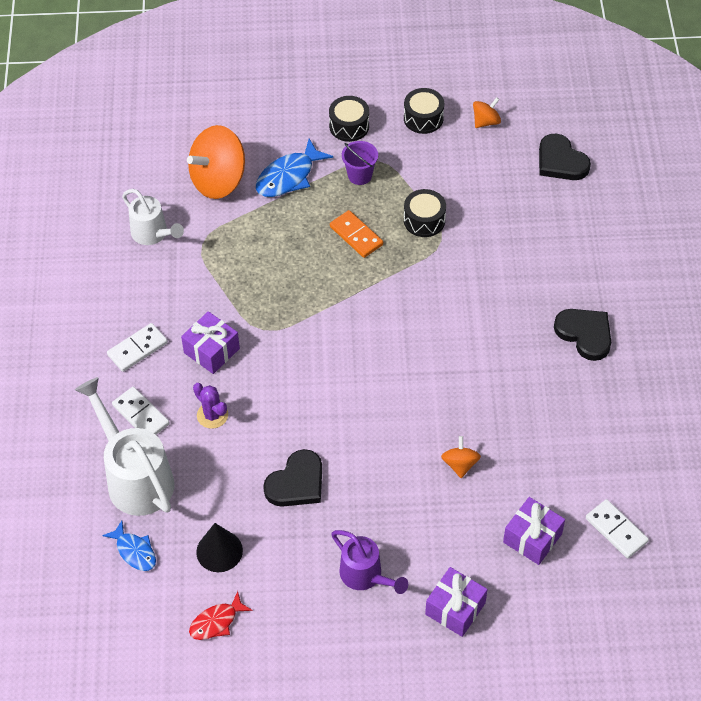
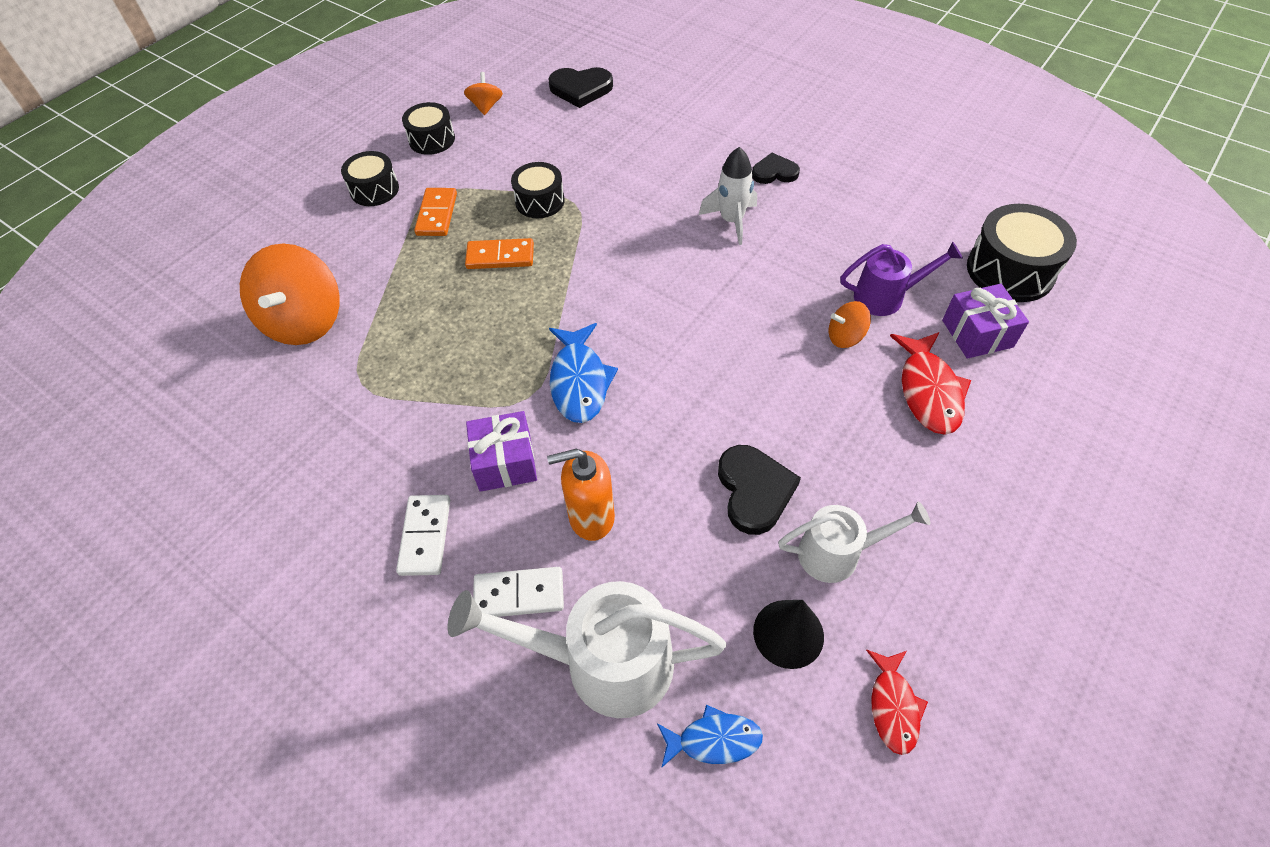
camera: 50 degrees left, 0 degrees up
(153, 234) = (295, 420): white watering can -> white watering can (838, 553)
(212, 415) = (591, 517): purple cactus -> orange soap dispenser
(288, 176) = (372, 264): blue fish -> blue fish (579, 381)
(359, 175) = (437, 214): purple bucket -> orange domino
(365, 576) = (929, 501): purple watering can -> purple watering can (886, 297)
(454, 534) = (928, 391): none -> red fish
(455, 608) = (1026, 445): purple gift -> none
(460, 464) = (845, 337): orange spinning top -> orange spinning top turned 45 degrees counterclockwise
(509, 339) = (731, 221): none -> white rocket
(585, 334) = (774, 172): black heart -> black heart, size x0.66
(616, 530) = (1010, 270): white domino -> black drum

